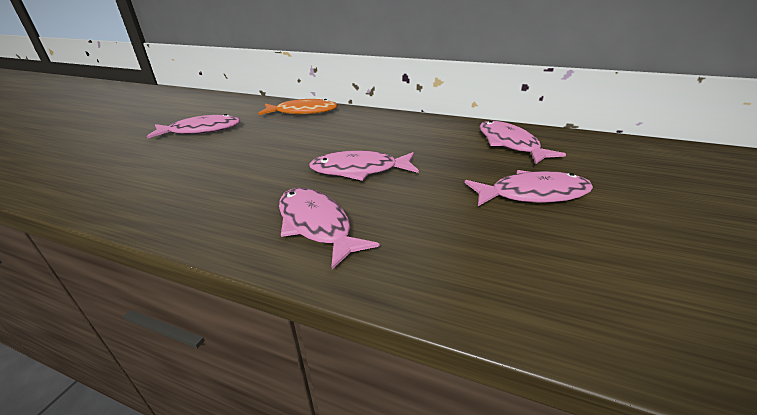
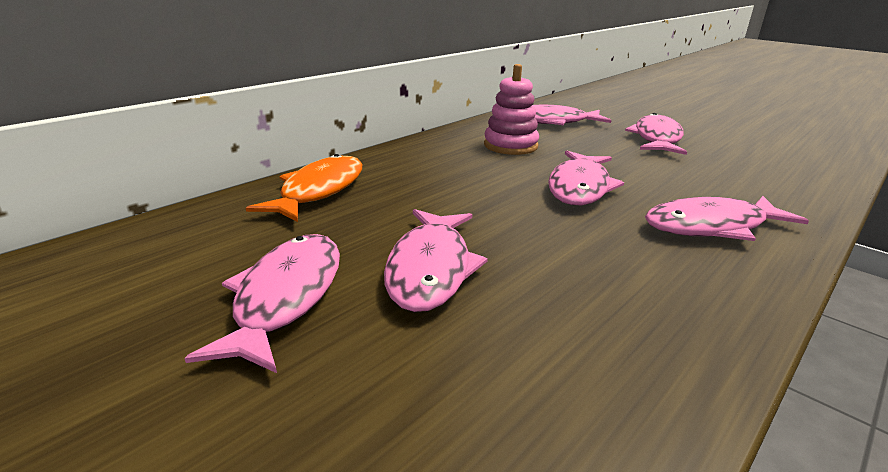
camera: 70 degrees left, 5 degrees down
(228, 148) = (431, 268): none -> pink fish
(423, 139) = (510, 146): none -> pink stacking toy

